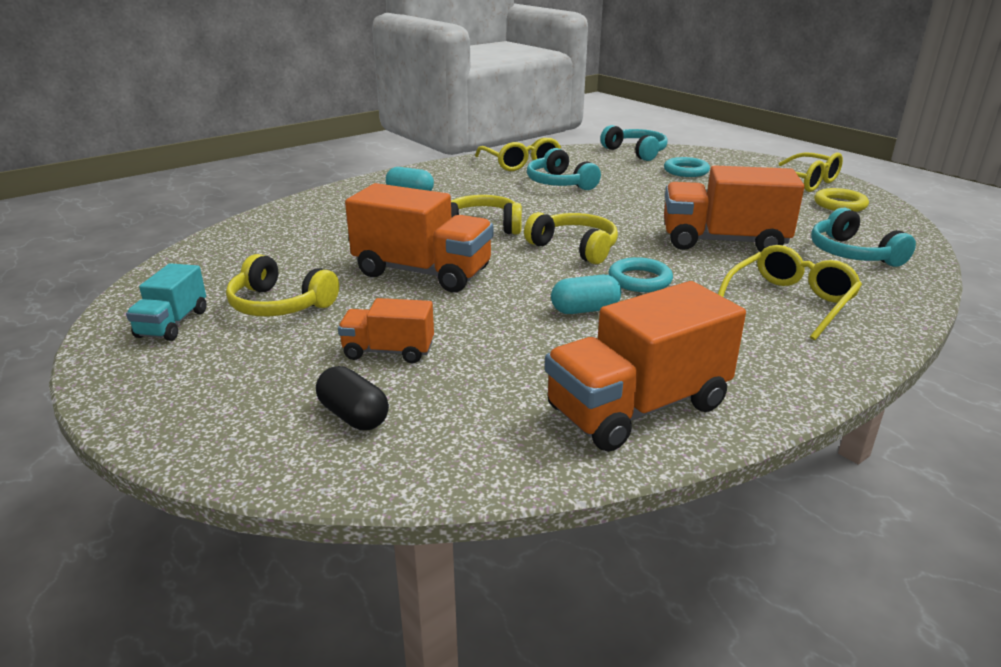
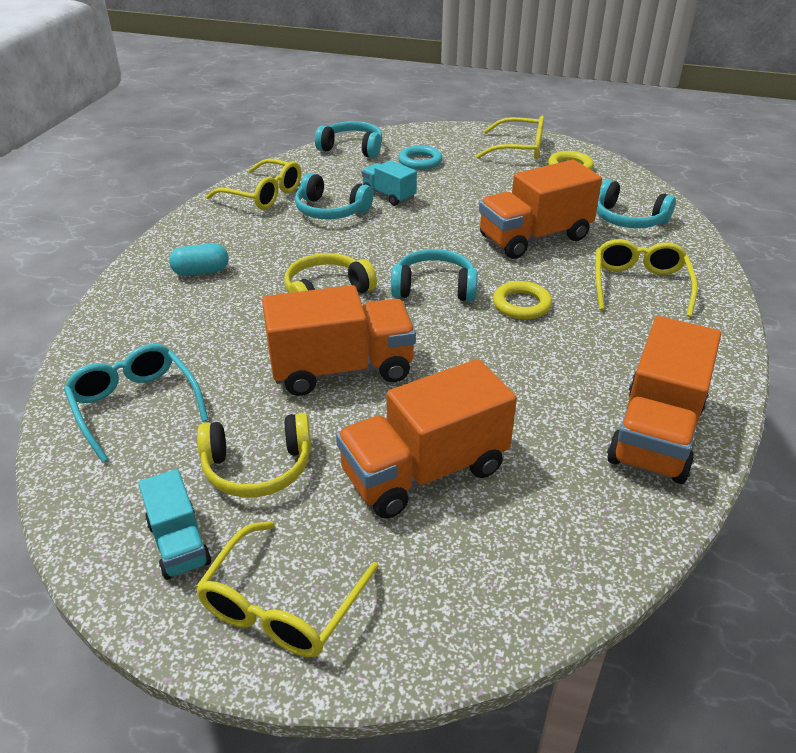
camera: 35 degrees left, 10 degrees up
(175, 382) = (282, 605): none -> yellow glasses
(260, 247) = (135, 405): none -> turquoise glasses
(354, 416) = (481, 550): black capsule -> none
(388, 351) = (424, 471): orange truck -> orange truck, size x1.84
(575, 248) = (434, 288): yellow headphones -> turquoise headphones
(585, 310) = (518, 354): turquoise capsule -> none
(623, 185) = (388, 195): none -> turquoise truck
(639, 280) = (521, 304): turquoise ring -> yellow ring

